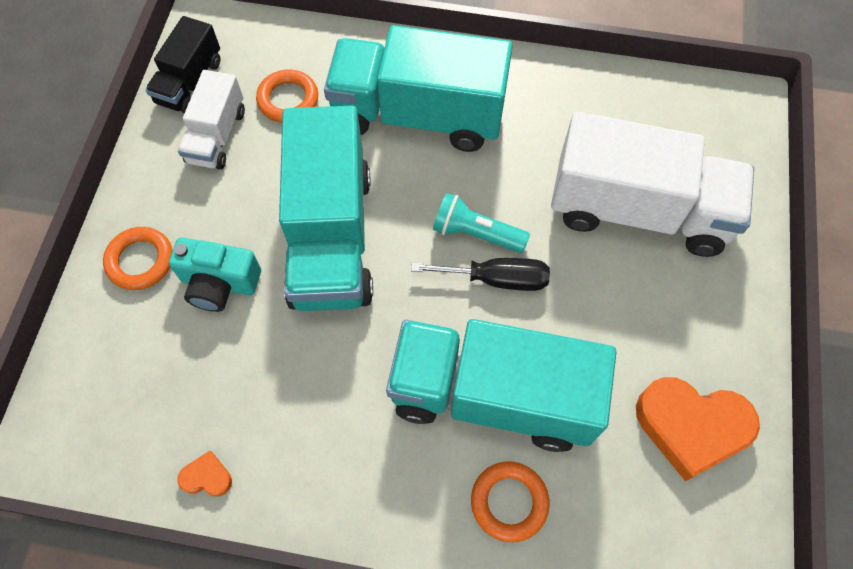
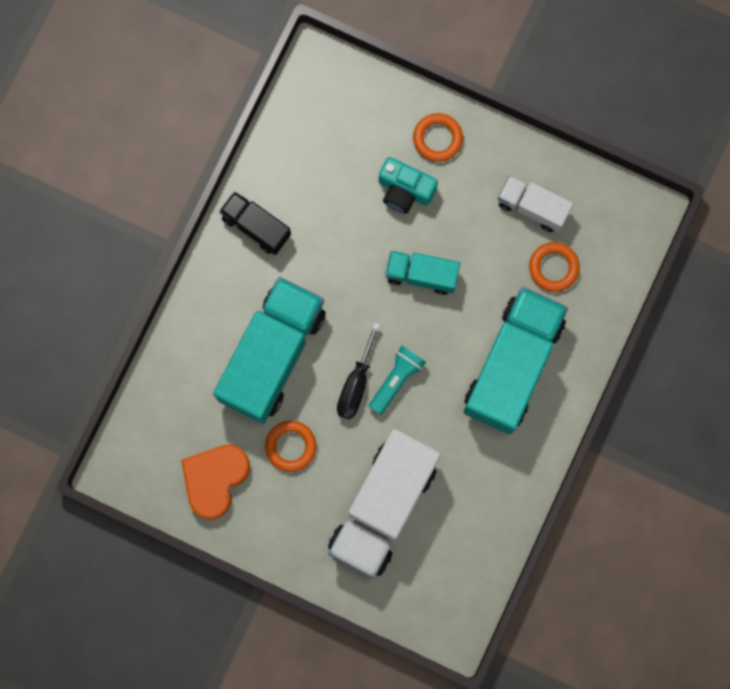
camera: 105 degrees right, 15 degrees up
(189, 82) = (591, 194): black truck -> black truck (256, 226)
(207, 477) = (270, 162): orange heart -> none
(219, 283) = (405, 190): turquoise camera -> turquoise camera turned 90 degrees counterclockwise
(331, 236) = (421, 275): turquoise truck -> turquoise truck, size x0.52
(509, 502) = (201, 345): orange ring -> orange ring (290, 446)

